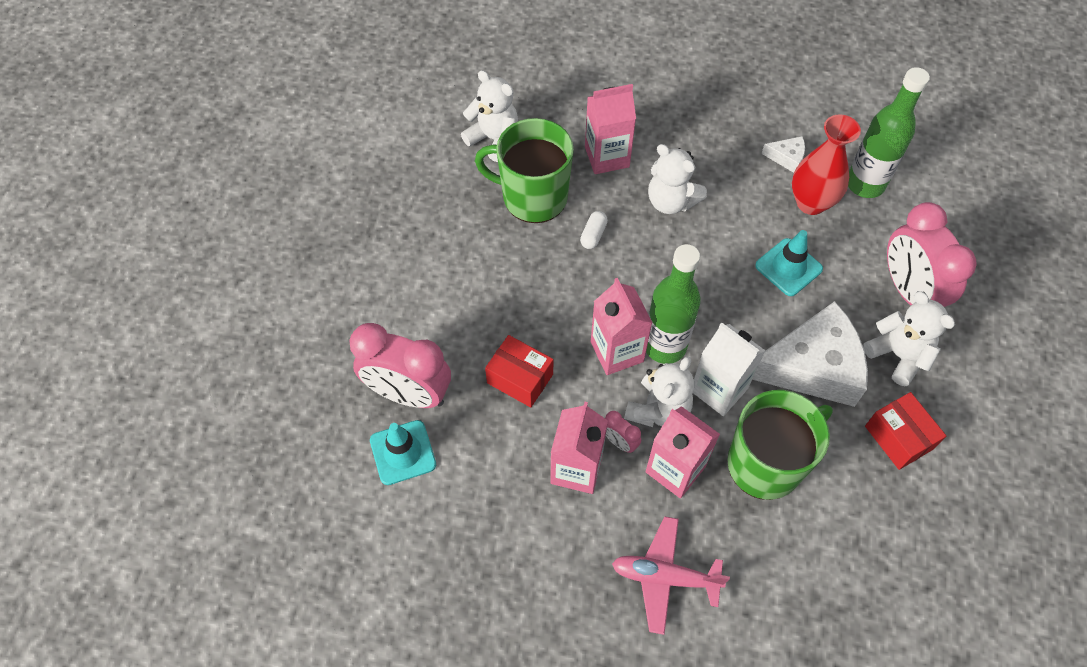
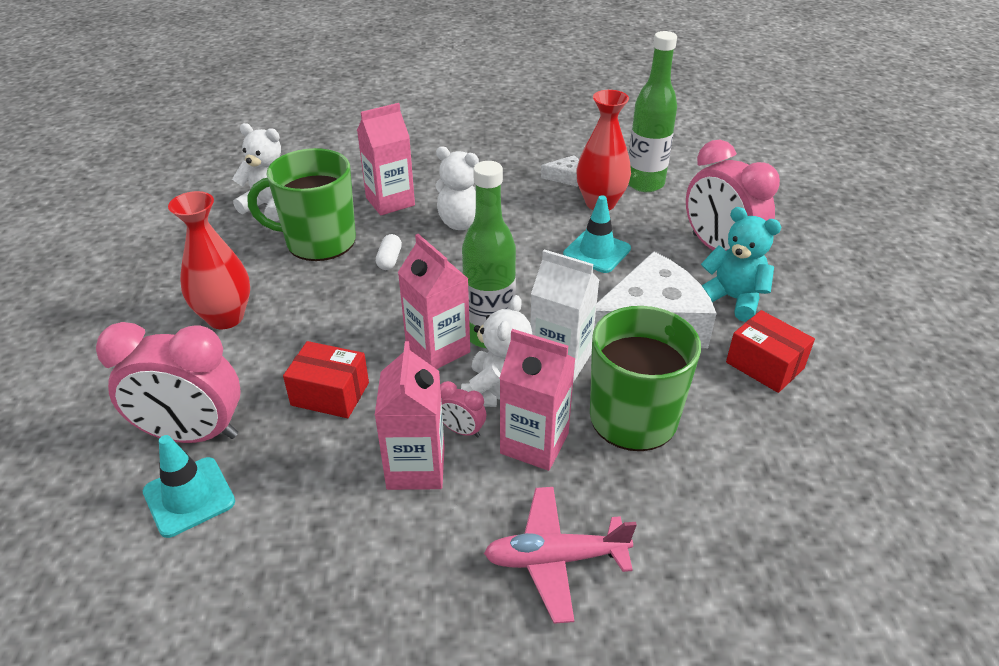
camera: 15 degrees left, 20 degrees down
(443, 273) = (225, 317): none -> red vase
(898, 355) = (732, 299): white teddy bear -> turquoise teddy bear

